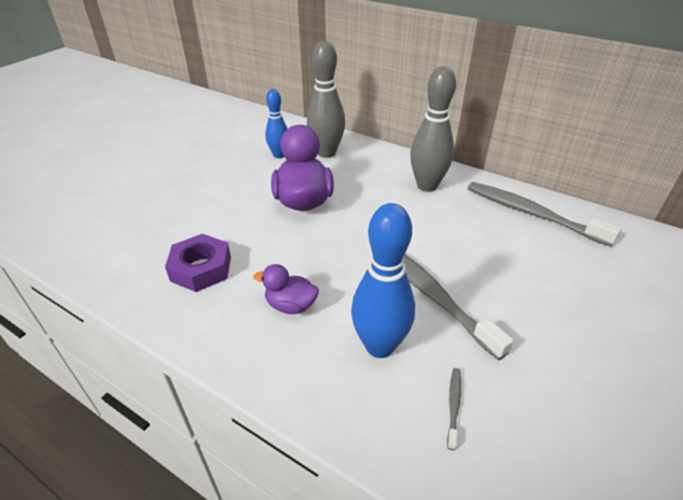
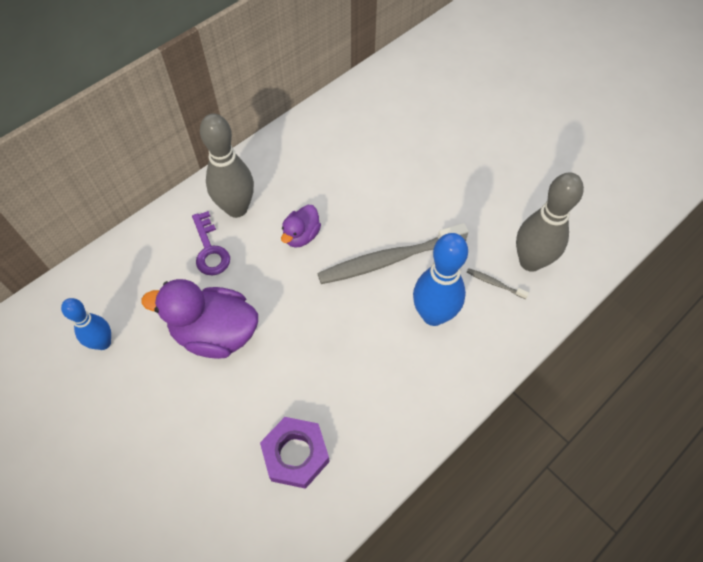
camera: 75 degrees left, 20 degrees up
(290, 305) = (372, 374): purple duck -> purple duck (301, 235)
(326, 153) = (125, 287): grey bowling pin -> grey bowling pin (530, 261)
(378, 181) = (210, 250): none -> purple key
(531, 213) = (313, 144): grey toothbrush -> none

